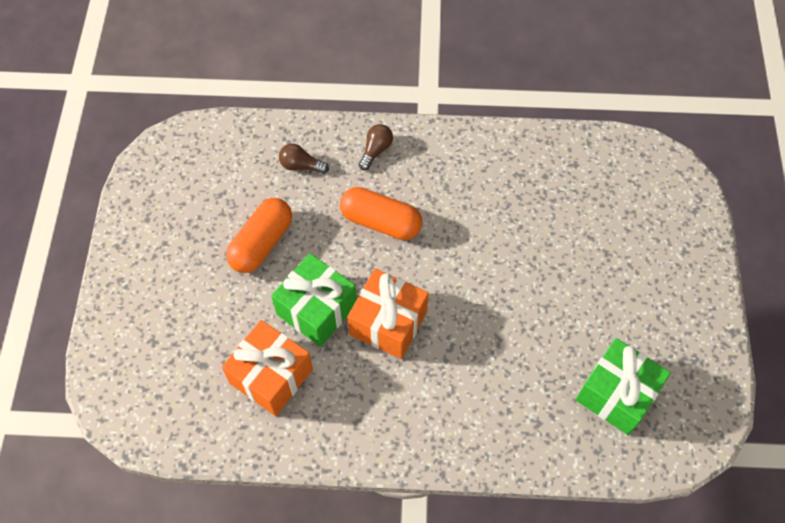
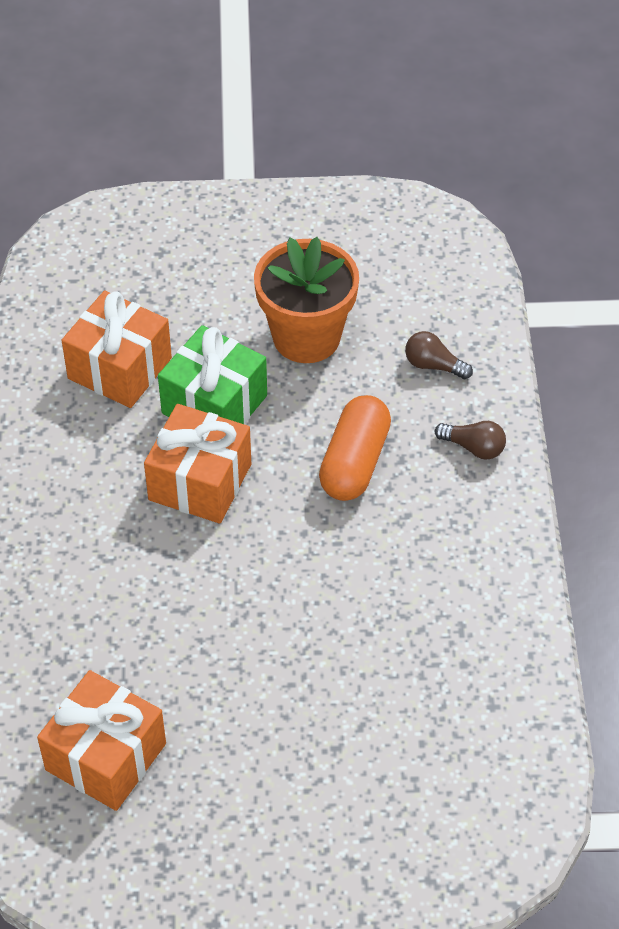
camera: 85 degrees right, 10 degrees down
(261, 243) = (306, 337): orange capsule -> orange flower pot
(301, 166) = (433, 365): brown light bulb -> brown light bulb turned 75 degrees counterclockwise
(616, 394) = (106, 757): green gift -> orange gift

